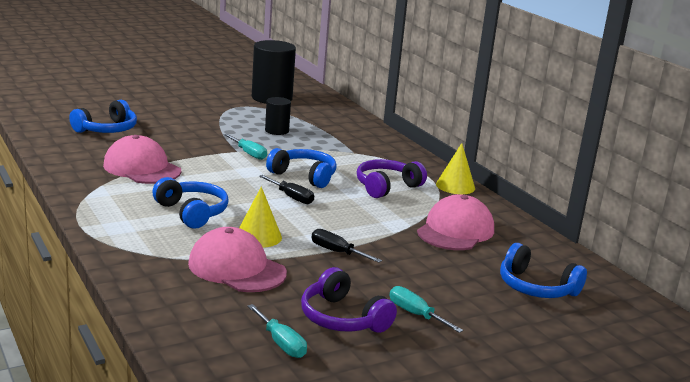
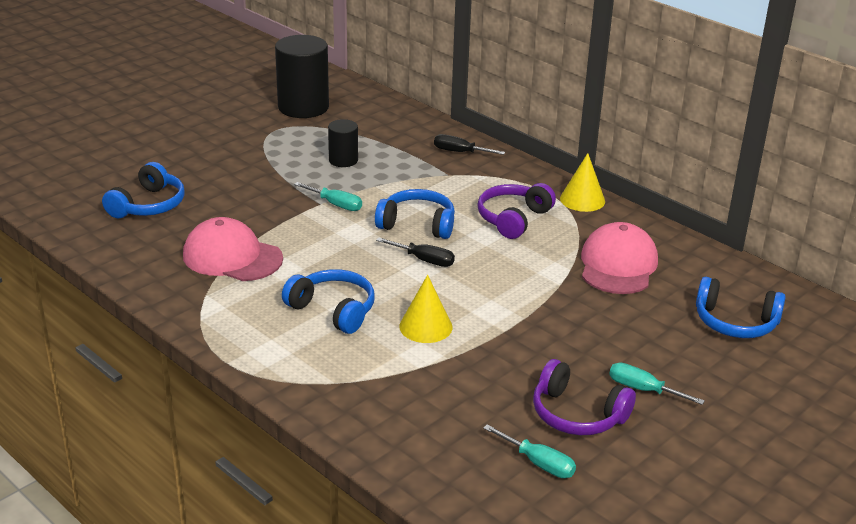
camera: 15 degrees left, 10 degrees up
(236, 268) = (432, 377): pink cap -> none
(337, 252) = (519, 327): black screwdriver -> black screwdriver (460, 152)

